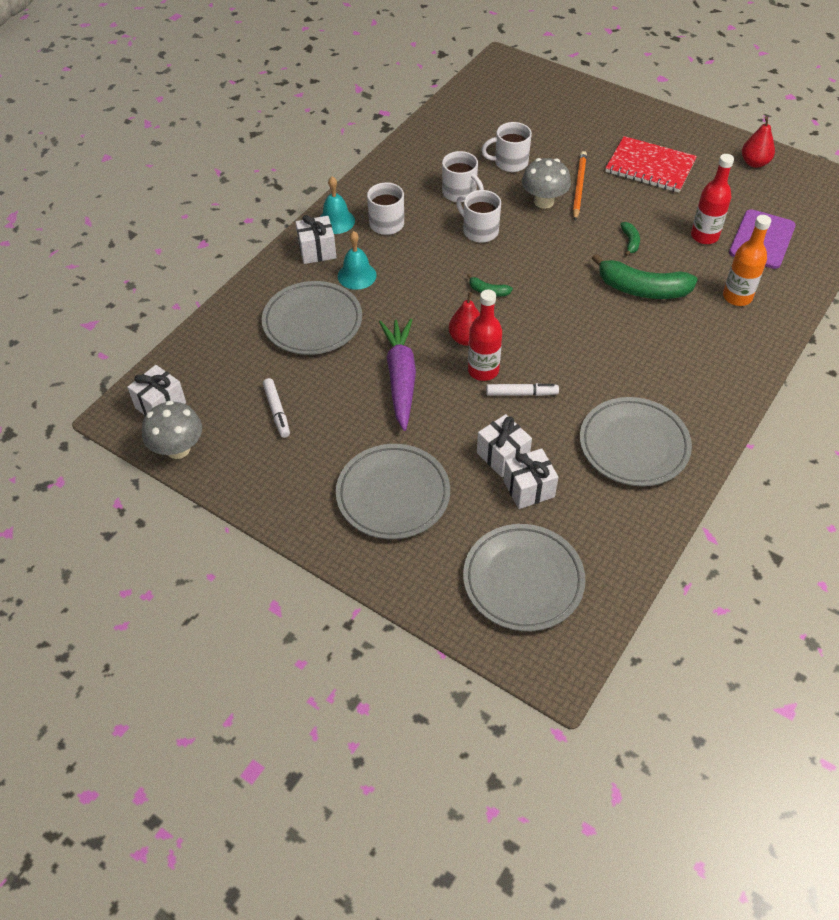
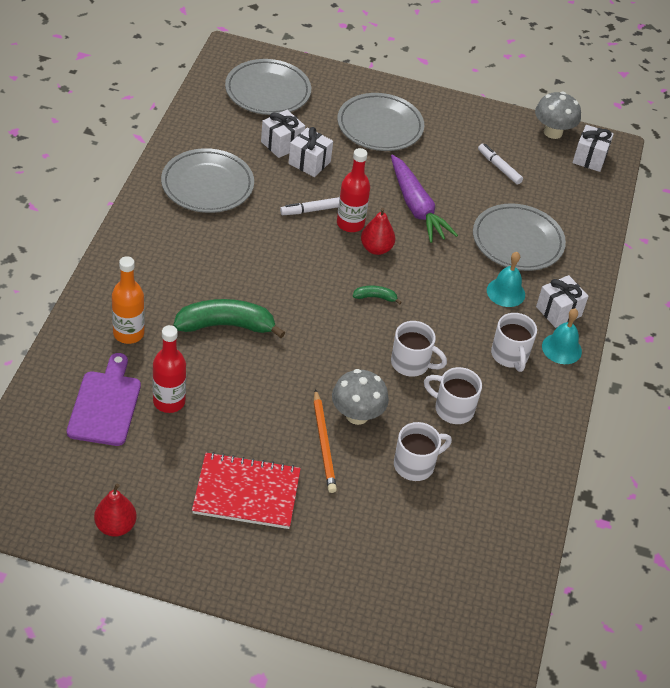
camera: 155 degrees right, 5 degrees down
(630, 242) = (249, 379): green banana -> none

